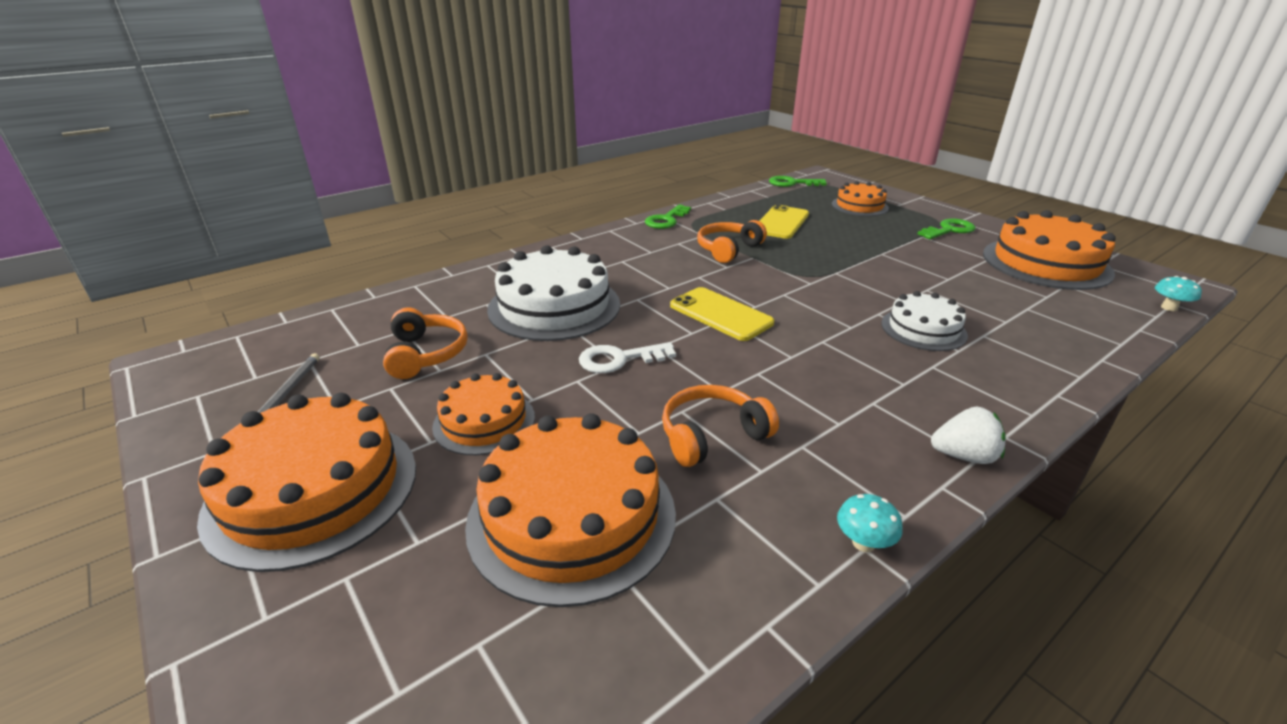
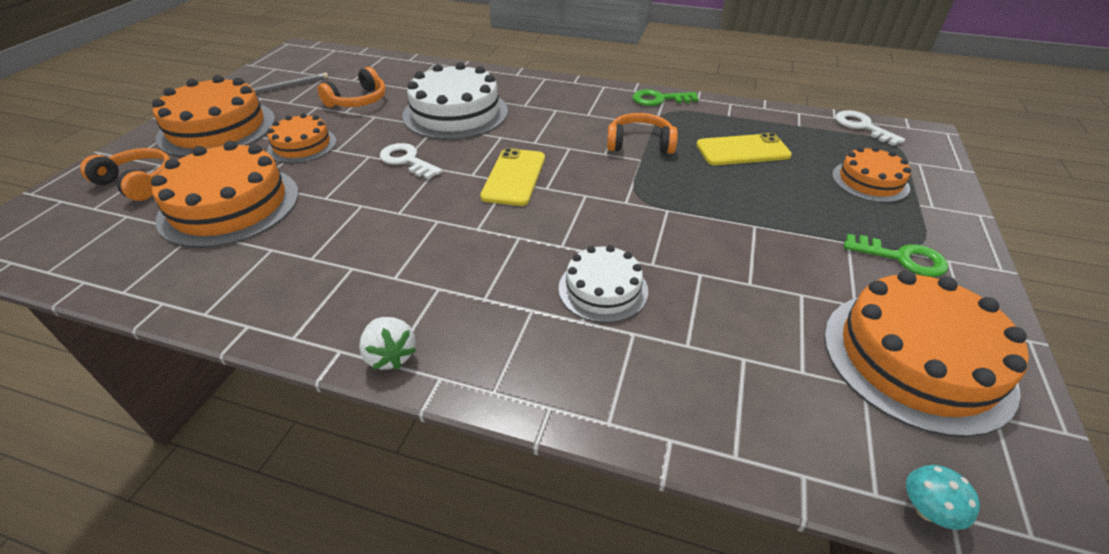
camera: 55 degrees right, 10 degrees up
(712, 435) = (339, 226): orange headphones -> orange headphones (138, 182)
(792, 183) = (862, 127): green key -> white key
(863, 543) = (252, 323): turquoise mushroom -> none

